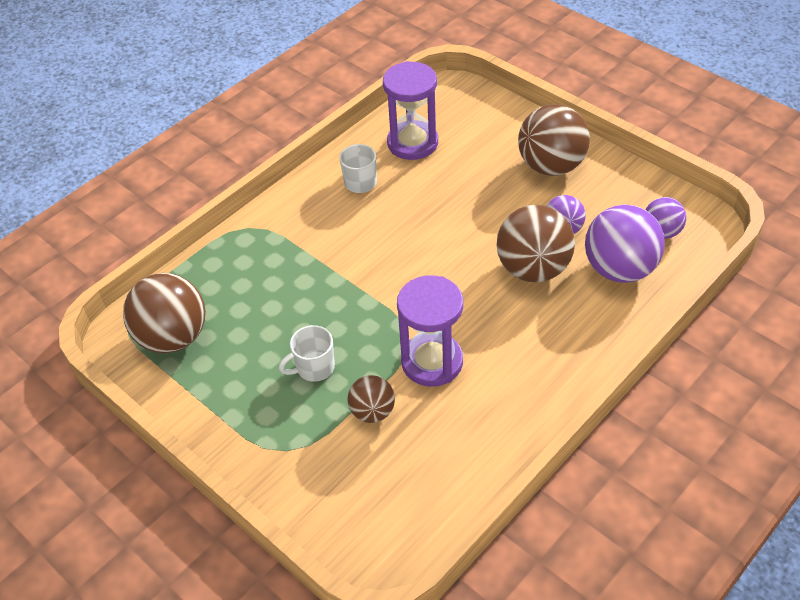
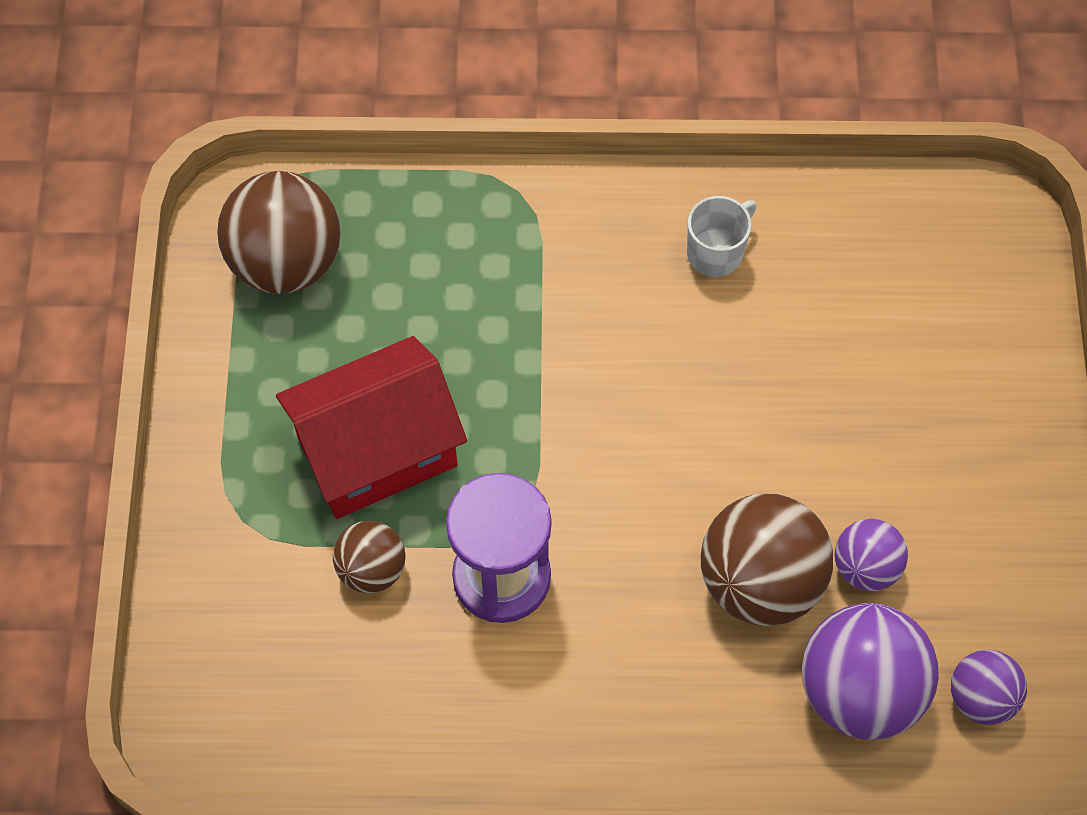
camera: 45 degrees right, 15 degrees up
(314, 368) = (377, 452): white mug -> red house
(412, 143) = (847, 256): purple hourglass -> none
(551, 166) = (974, 463): brown ball -> none

